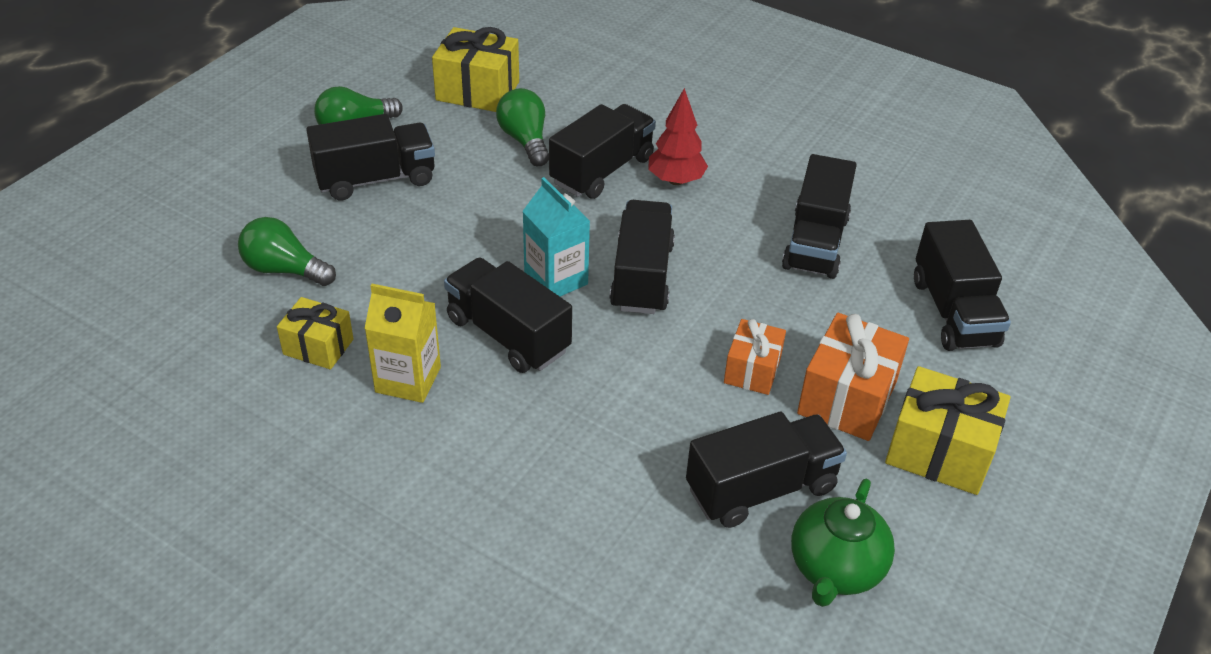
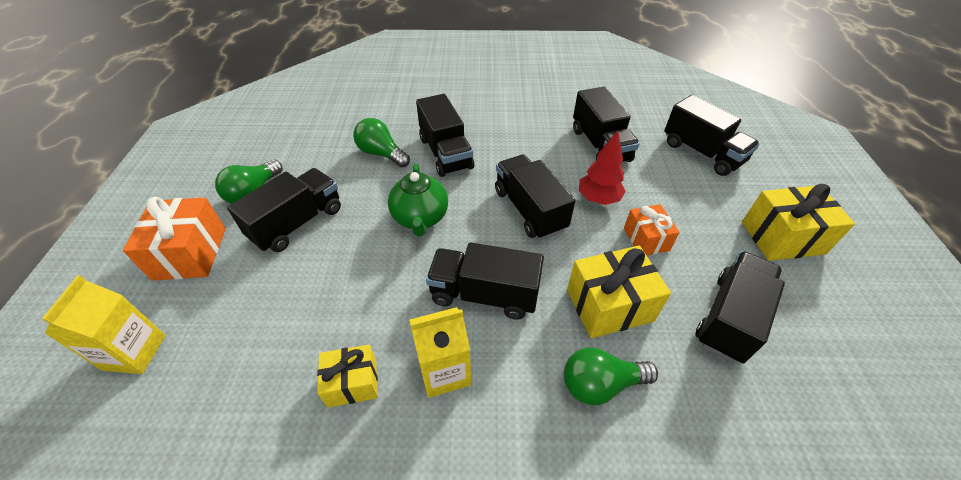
camera: 30 degrees left, 5 degrees up
(157, 232) = (134, 352): none -> yellow carton
(284, 270) = (275, 329): green light bulb -> green light bulb (600, 384)
(477, 91) = (324, 134): yellow gift -> yellow gift (609, 305)
(556, 279) = (480, 237): turquoise carton -> none
(602, 171) = (445, 153): black truck -> black truck turned 150 degrees clockwise
(676, 180) = (493, 141): red tree -> red tree (598, 199)
(835, 569) = (821, 350): green teapot -> green teapot (420, 218)
(847, 398) = (708, 230): orange gift -> orange gift (190, 253)

